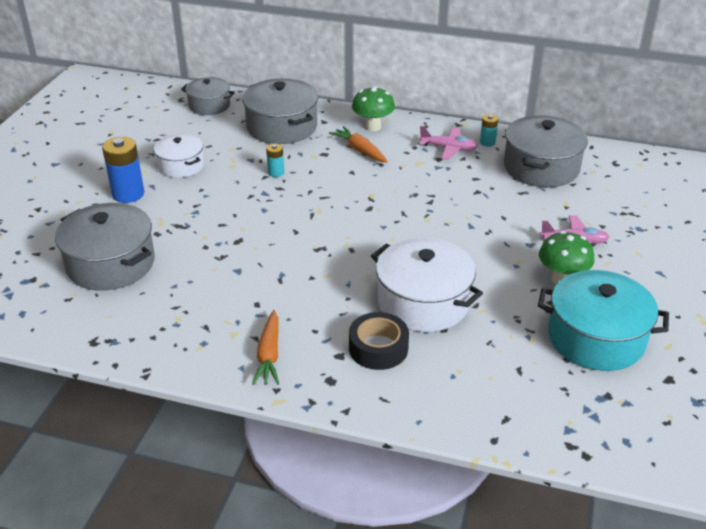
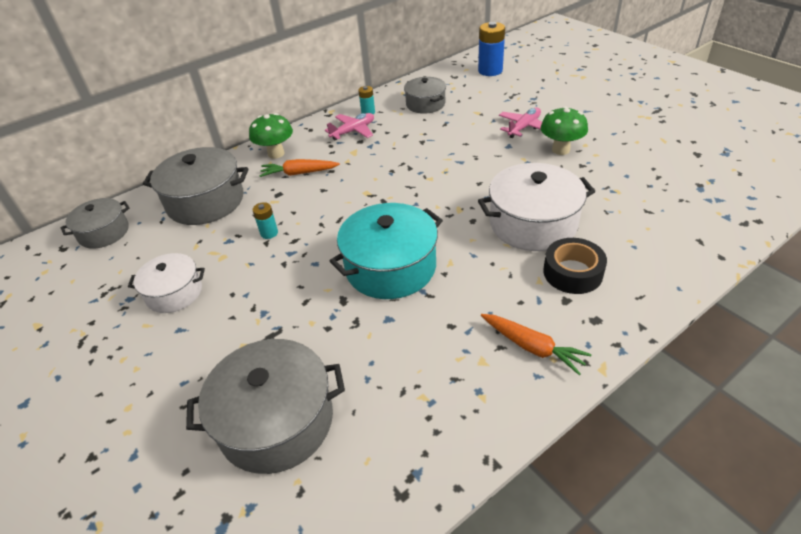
camera: 50 degrees left, 5 degrees up
(128, 194) = (169, 355): blue battery -> blue battery (490, 71)
(541, 167) = (425, 104): grey pot -> grey pot, size x0.61
(596, 338) = (635, 163): turquoise pot -> turquoise pot (390, 267)

